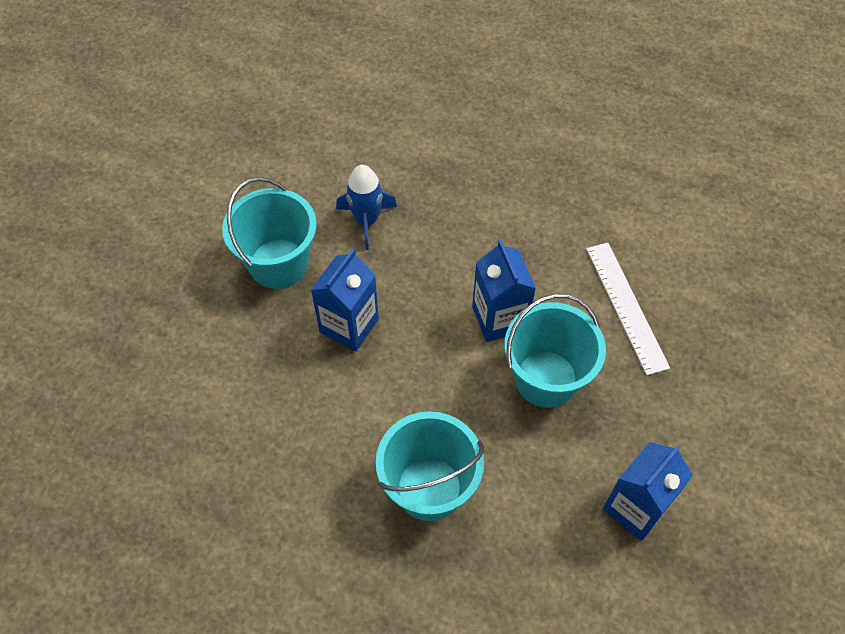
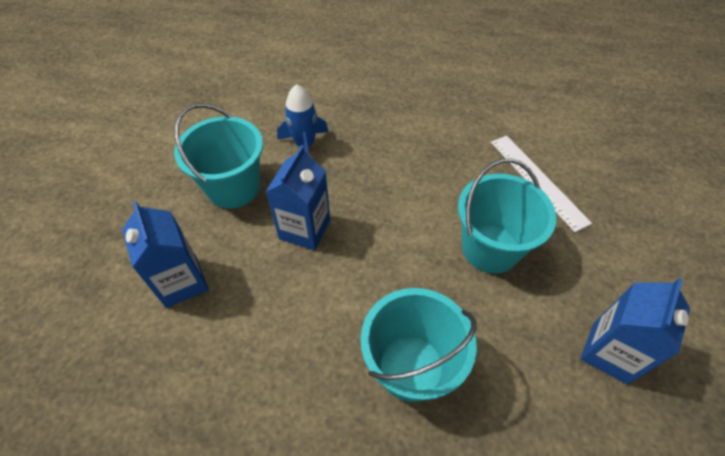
camera: 10 degrees left, 5 degrees down
(499, 318) = (435, 205): blue carton -> blue carton (182, 282)

